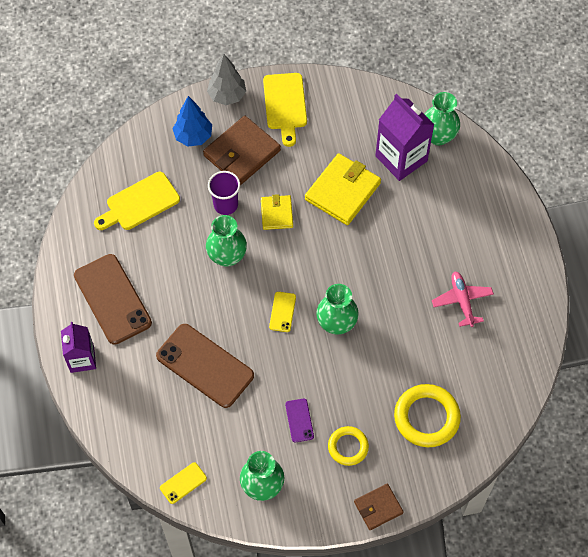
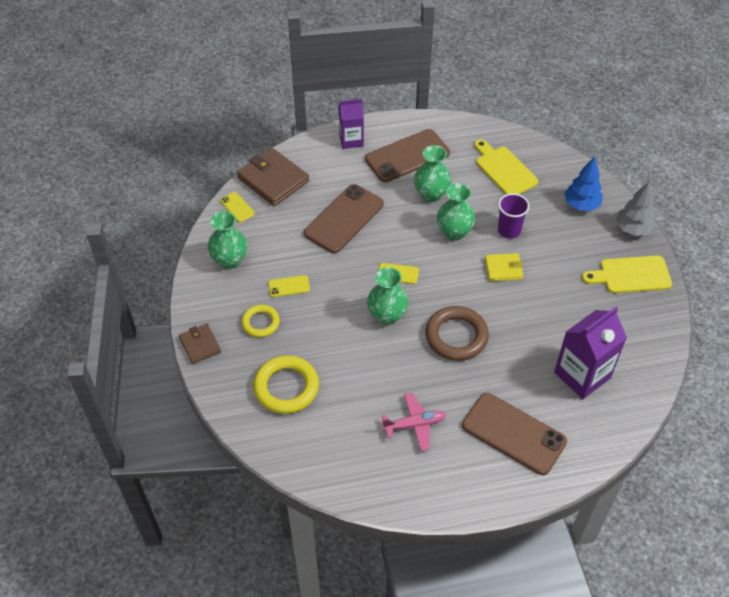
camera: 90 degrees right, 10 degrees down
(242, 153) = (568, 241): brown wallet -> brown wallet (273, 179)
(299, 420) = (289, 286): purple phone -> yellow phone
(342, 191) = (535, 322): yellow wallet -> none
(360, 260) = (456, 336): none -> brown ring
(438, 136) = (616, 411): green vase -> green vase (431, 194)
(466, 219) = (513, 434): none -> brown phone

